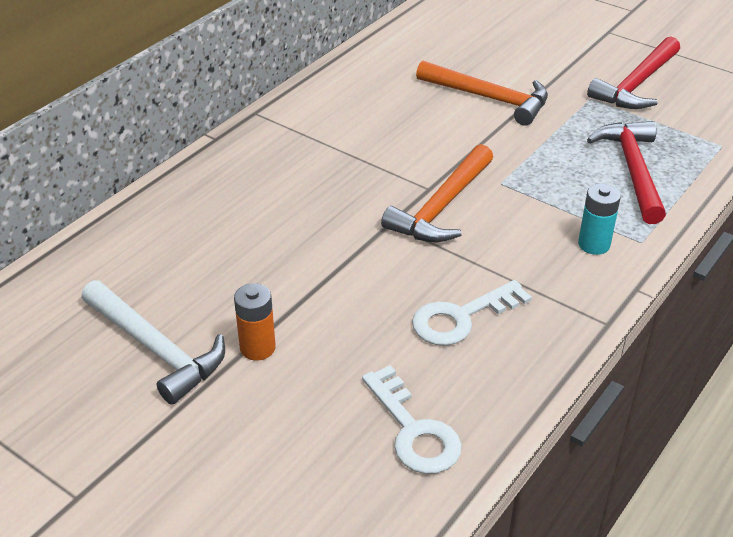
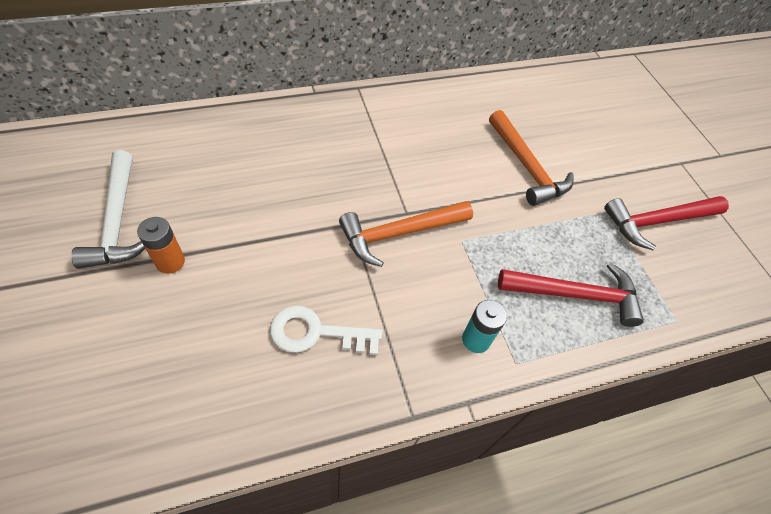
camera: 30 degrees right, 15 degrees up
(414, 430) = (187, 401): white key -> none
(632, 170) = (575, 294): red hammer -> red hammer turned 60 degrees clockwise

